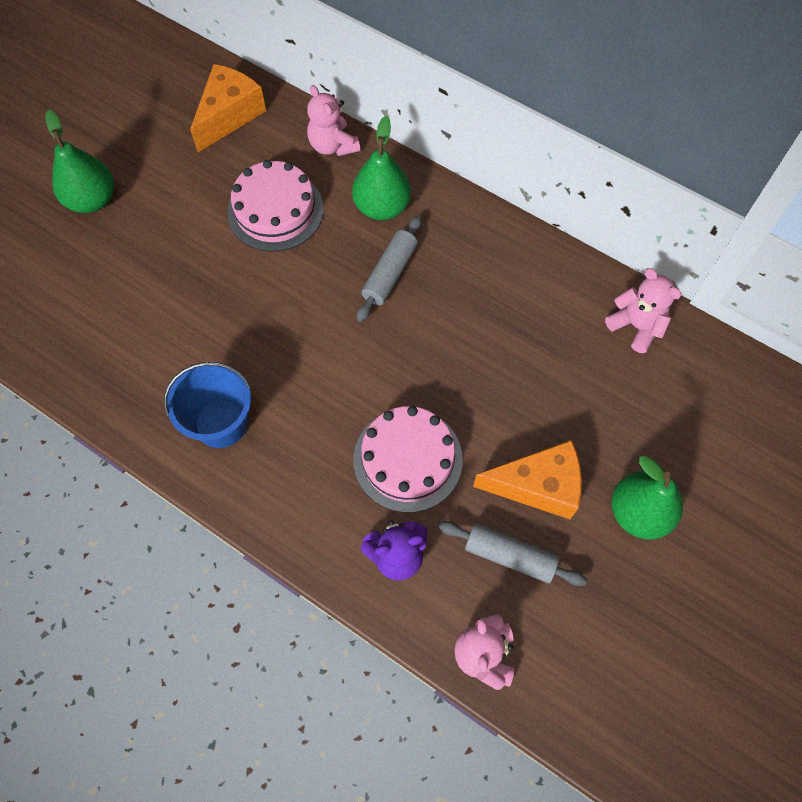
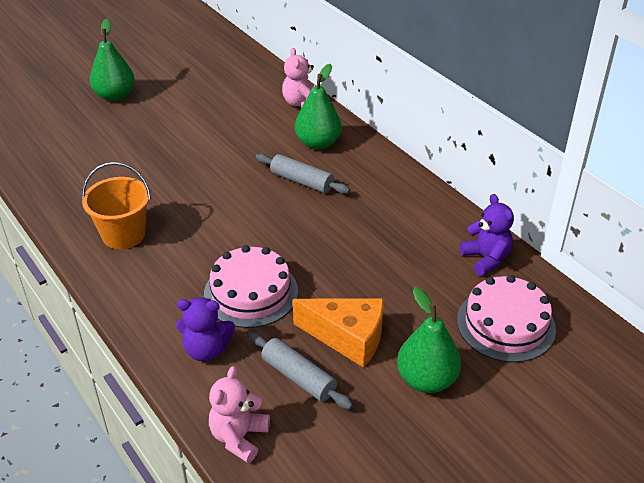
camera: 20 degrees right, 25 degrees down
(221, 423) = (123, 234): blue bucket -> orange bucket
(229, 115) = (237, 73): orange cheese -> none
(275, 210) = (238, 128): pink cake -> pink cake (505, 324)
(390, 274) = (302, 181): grey rolling pin -> grey rolling pin turned 75 degrees clockwise
(636, 326) = (486, 259): pink teddy bear -> purple teddy bear

